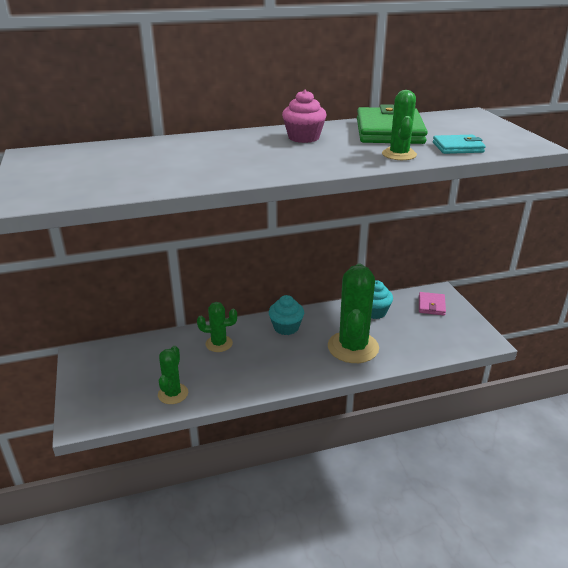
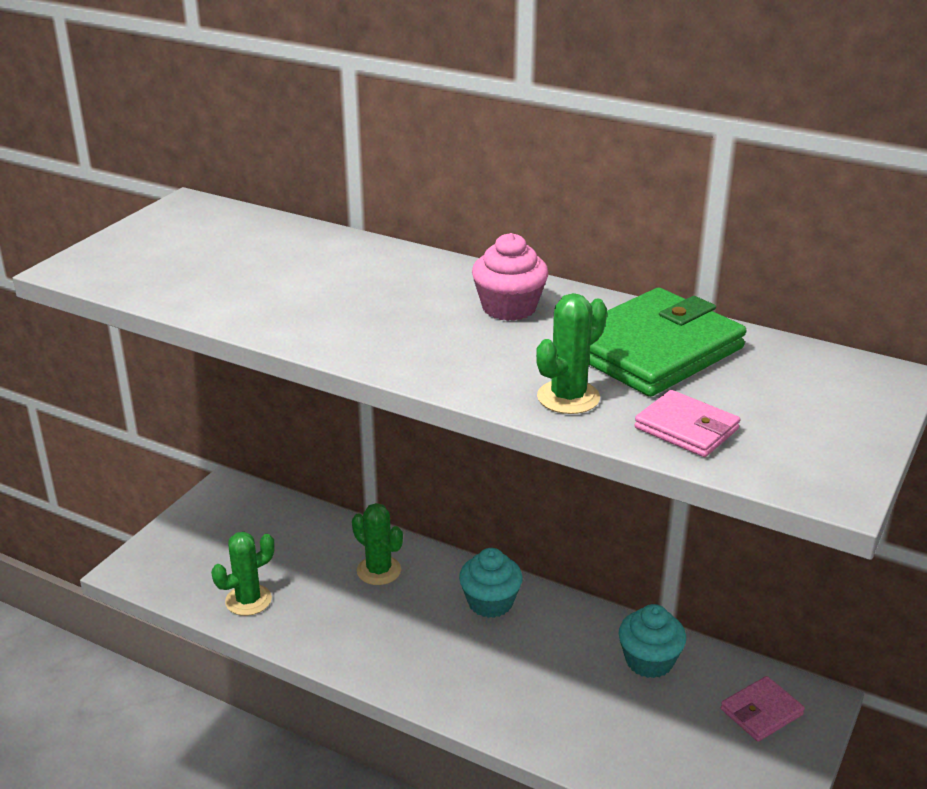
camera: 45 degrees right, 0 degrees up
(353, 347) = (536, 691): green cactus -> none
(458, 147) = (686, 428): turquoise wallet -> pink wallet

